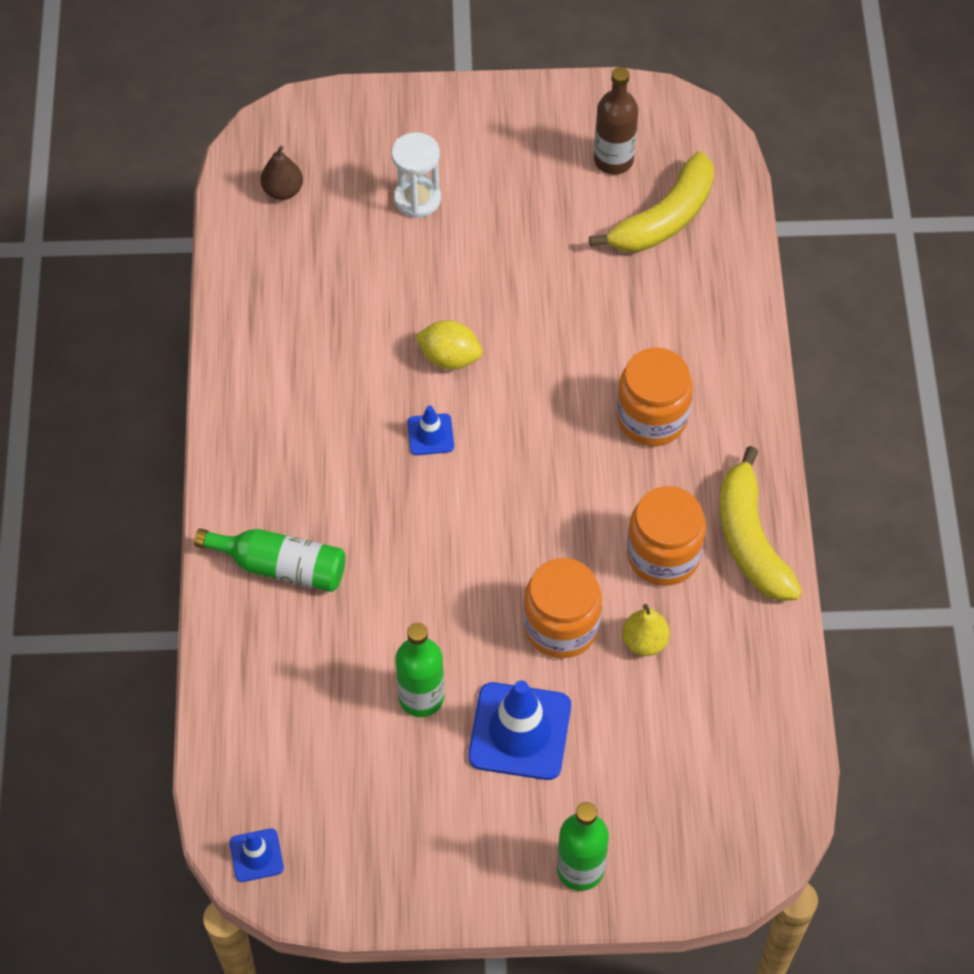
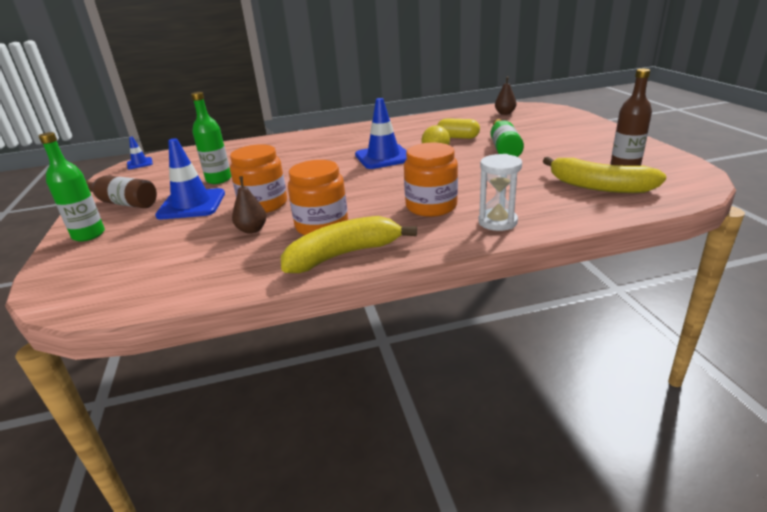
camera: 80 degrees right, 30 degrees down
(281, 566) = (294, 144): green bottle -> green bottle (504, 148)
(384, 304) = (458, 137): none -> yellow capsule
(417, 199) = (531, 133): white hourglass -> white hourglass (497, 222)
(430, 434) = (383, 157): blue traffic cone -> blue traffic cone, size x1.97
(467, 844) = (123, 203): none -> brown bottle
(644, 641) = (252, 230): yellow pear -> brown pear

